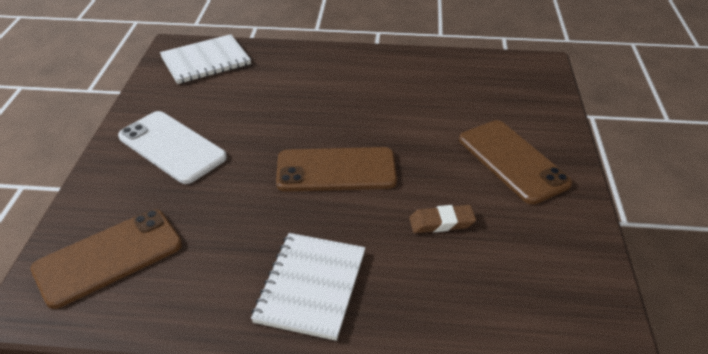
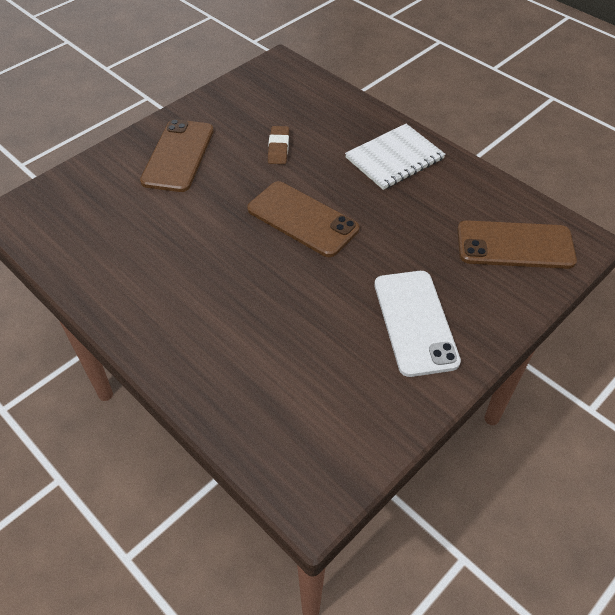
camera: 140 degrees left, 10 degrees up
(205, 61) = (296, 439): white notebook -> none
(441, 222) = (278, 148): brown eraser -> brown eraser turned 60 degrees clockwise

